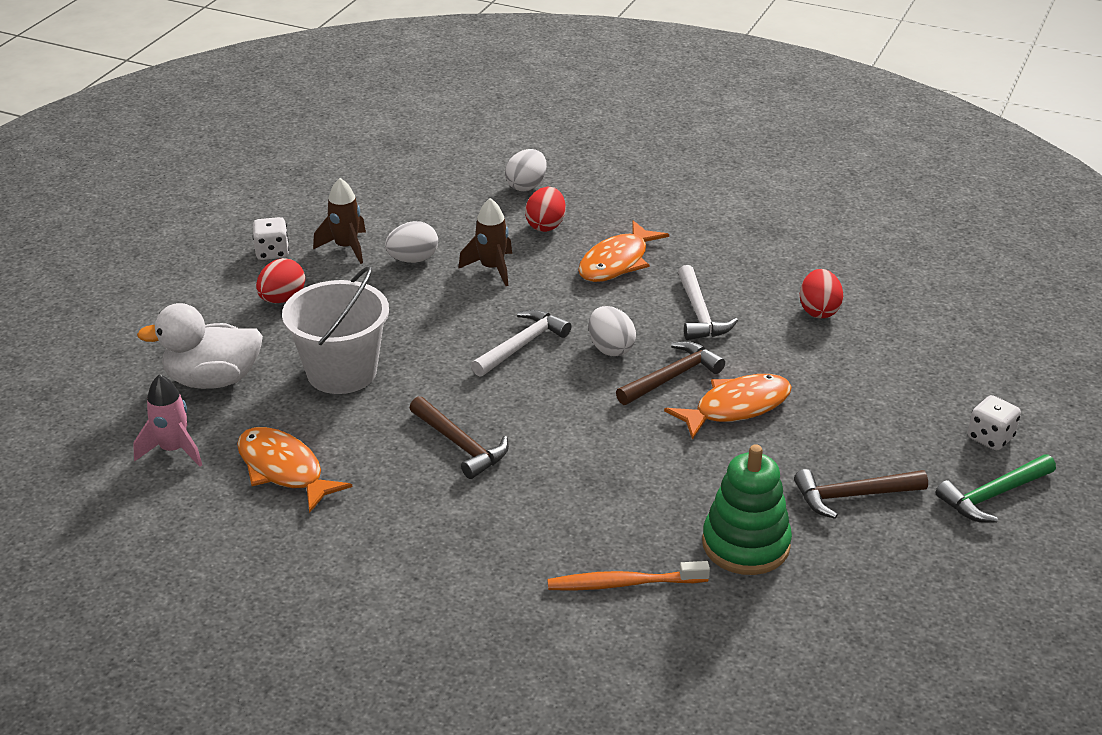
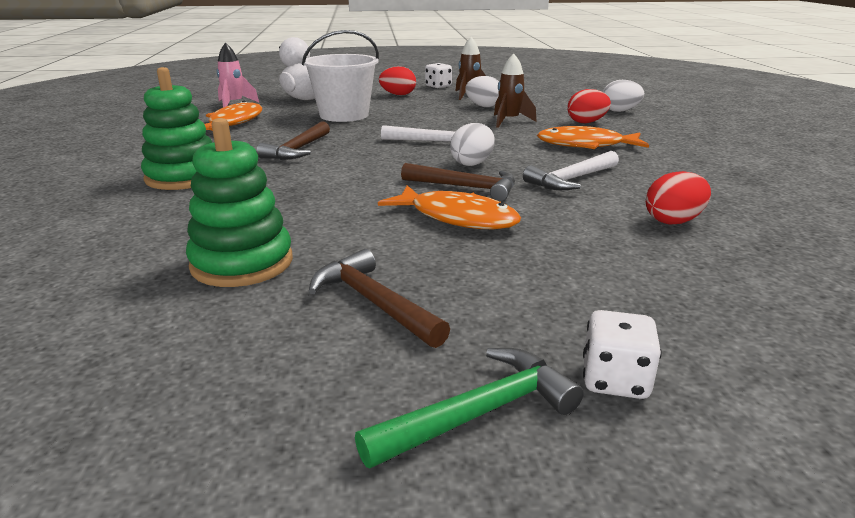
camera: 60 degrees right, 10 degrees down
(490, 546) = (183, 177): none -> green stacking toy
(623, 583) = (155, 225): orange toothbrush -> none
(993, 495) = (479, 413): green hammer -> green hammer turned 120 degrees clockwise

